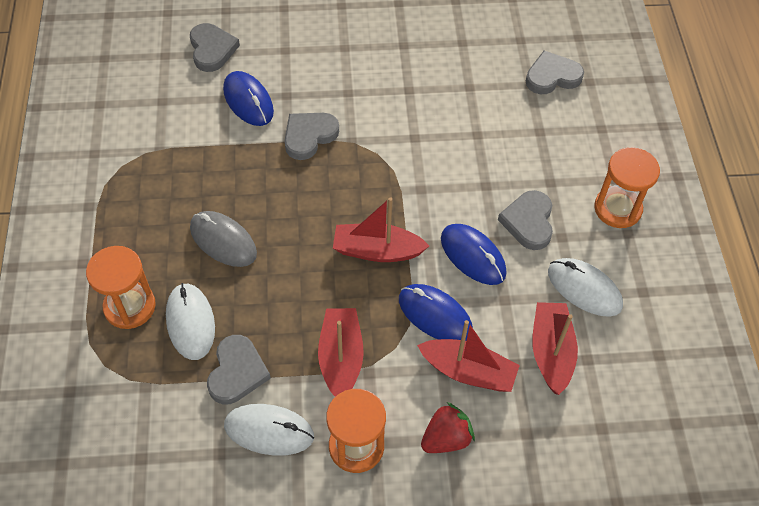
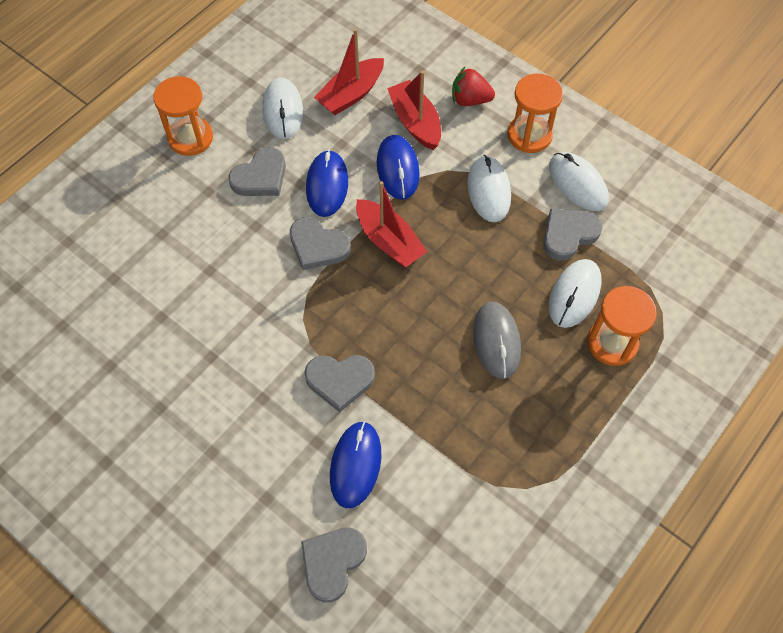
camera: 135 degrees left, 5 degrees up
(341, 358) = (489, 190): red boat -> white mouse
(552, 76) = (87, 269): grey heart -> grey heart (318, 246)

